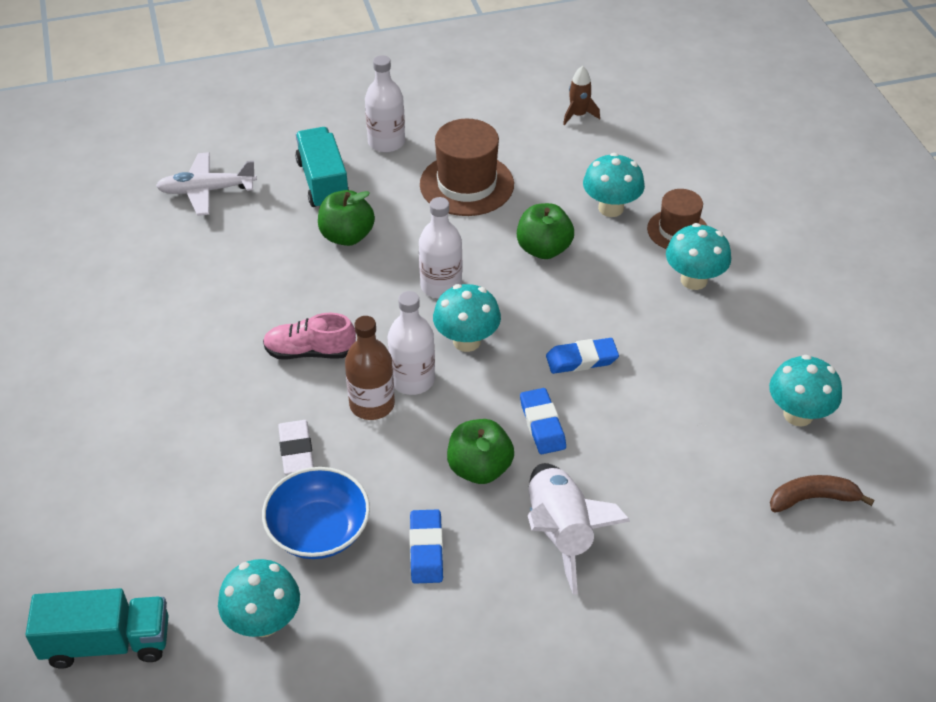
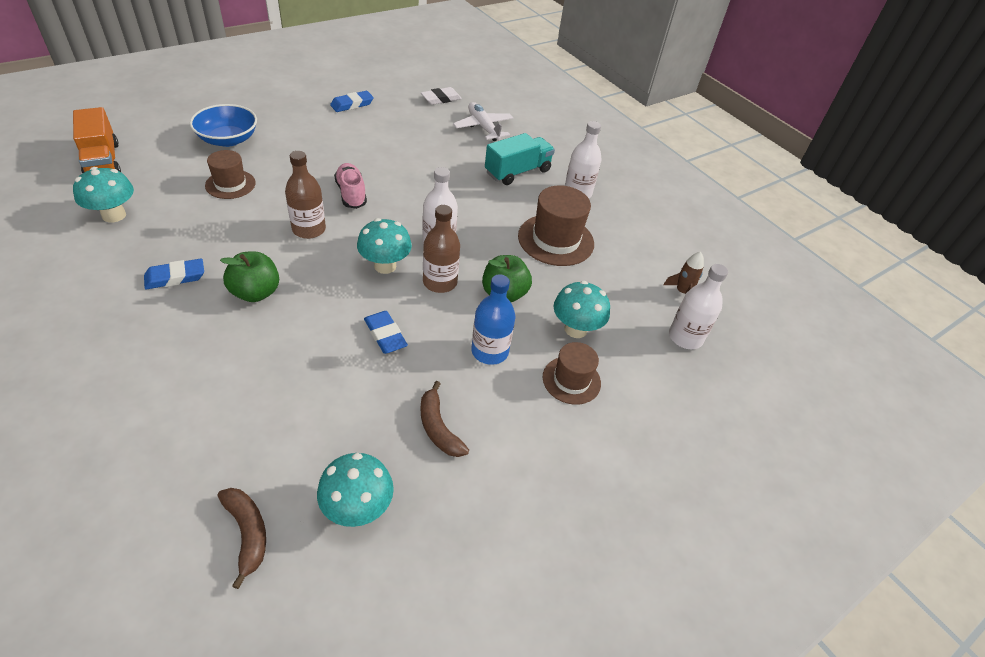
camera: 65 degrees right, 0 degrees up
(107, 642) = (103, 161): turquoise truck -> orange truck
(237, 481) = (230, 184): none -> brown hat
(296, 450) = (260, 203): white eraser -> white eraser (441, 99)
(319, 530) = (191, 225): blue bowl -> blue bowl (228, 139)
(347, 236) = (469, 191): green apple -> none
(412, 380) = (337, 245): white bottle -> white bottle (685, 337)
(509, 298) = (440, 282): none -> brown bottle
(542, 424) = (307, 321): blue eraser -> blue eraser (352, 104)
(560, 532) = (194, 348): white rocket -> none
(626, 280) = (489, 351): none -> blue bottle
(693, 280) = (511, 400): turquoise mushroom -> none
(716, 340) = (438, 427): none -> brown banana

